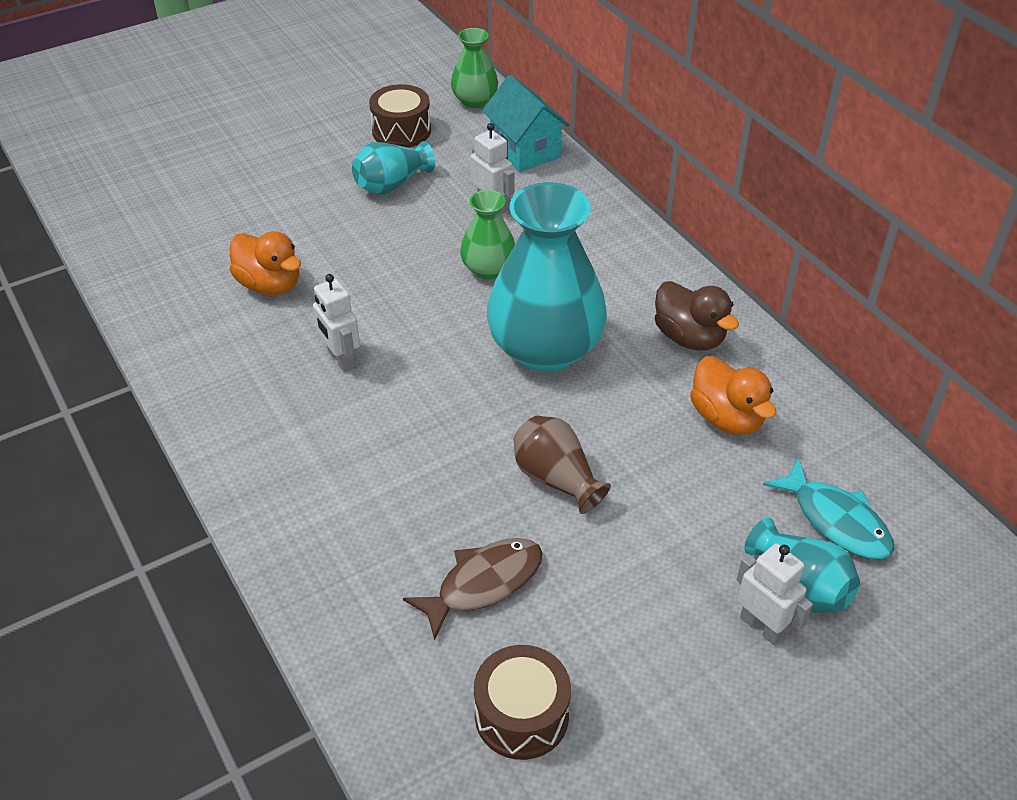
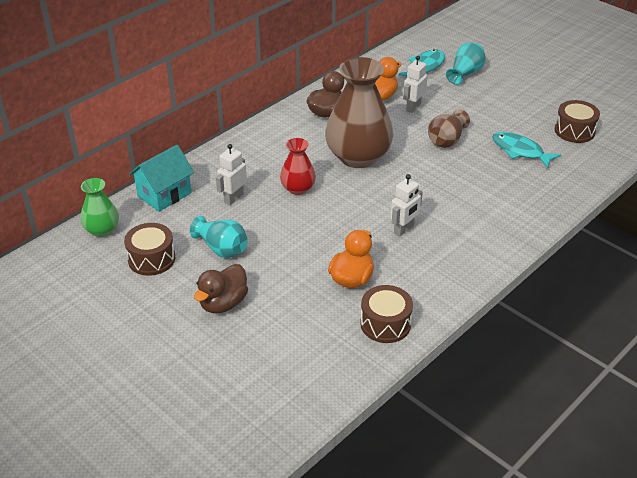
camera: 105 degrees left, 5 degrees down
(171, 297) = (385, 324): none -> brown drum
(292, 174) = (223, 303): none -> brown duck
(483, 583) = (520, 151): brown fish -> turquoise fish
(488, 269) = (298, 188): green vase -> red vase
(545, 349) = (358, 157): turquoise vase -> brown vase
(762, 626) = (491, 80): white robot -> white robot (413, 107)

